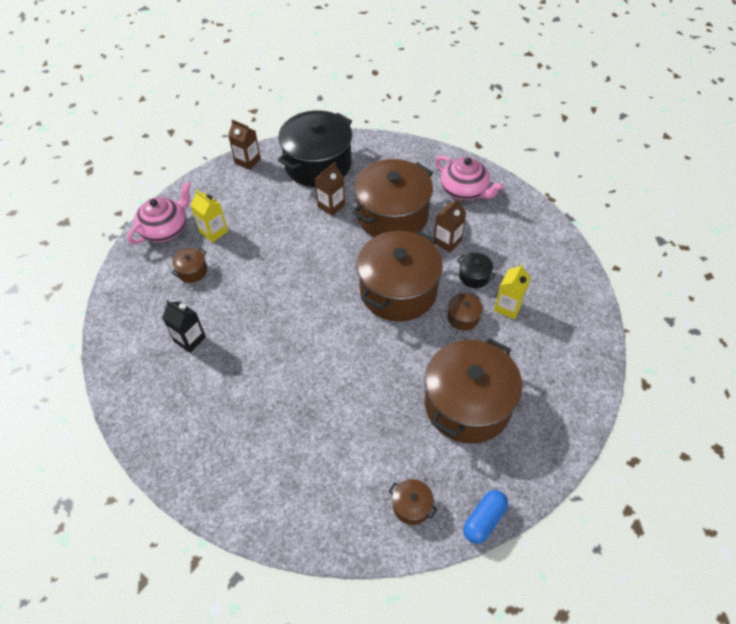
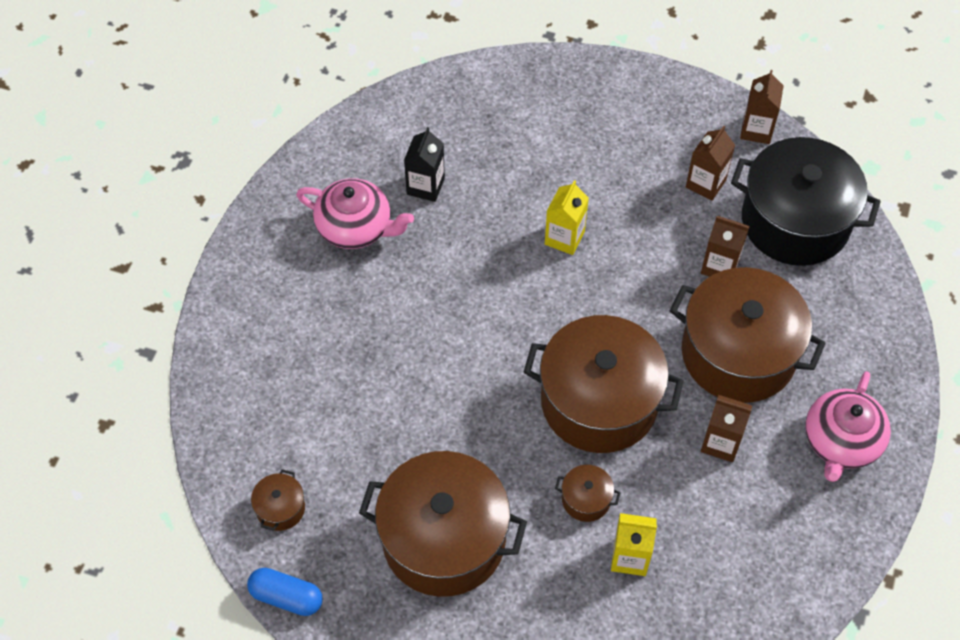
camera: 70 degrees right, 5 degrees up
(165, 229) = (586, 86): pink teapot -> pink teapot (356, 227)
(192, 271) = (530, 145): brown pot -> none
(213, 232) = (605, 142): yellow carton -> yellow carton (564, 238)
(271, 194) = (705, 183): none -> brown carton
(474, 276) = (668, 497): black pot -> none

